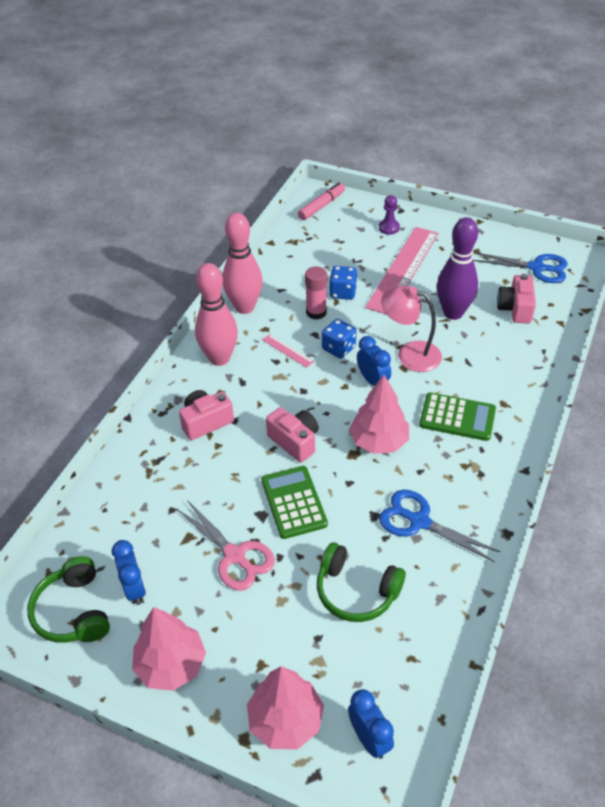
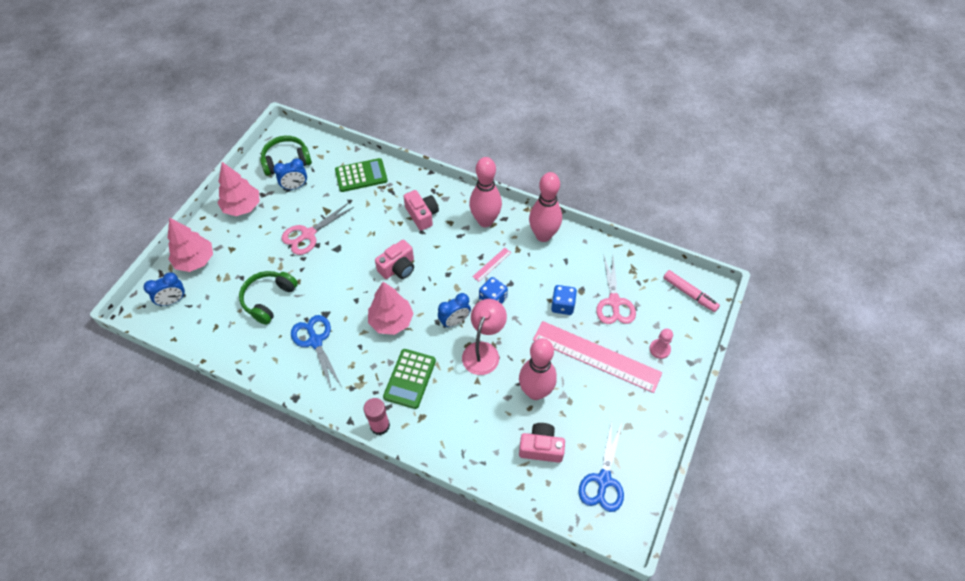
camera: 90 degrees right, 10 degrees up
(294, 502) = (344, 266): green calculator -> green calculator (361, 175)
(316, 312) = (537, 285): pink glue stick -> pink glue stick (380, 426)
(335, 255) = (614, 302): none -> pink scissors
(389, 228) = (659, 349): purple pawn -> pink pawn
(419, 521) = (315, 341): blue scissors -> blue scissors turned 60 degrees counterclockwise
(453, 313) = (535, 392): purple bowling pin -> pink bowling pin

